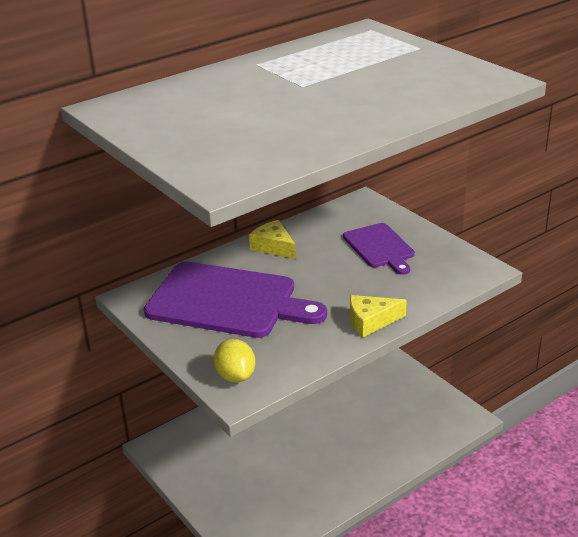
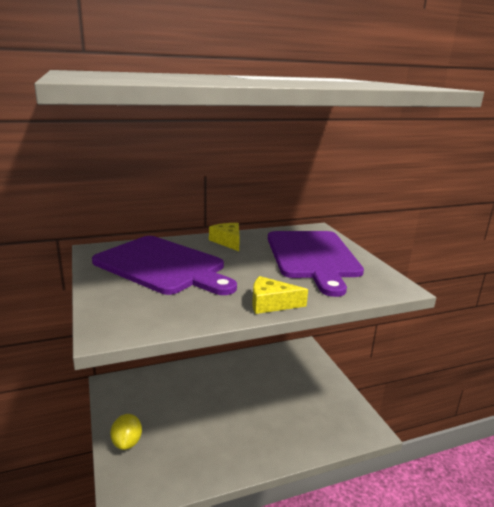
camera: 15 degrees right, 10 degrees down
(235, 376) = (118, 317): yellow lemon -> yellow lemon (127, 442)
(380, 247) = (312, 257): purple cutting board -> purple cutting board, size x1.79

